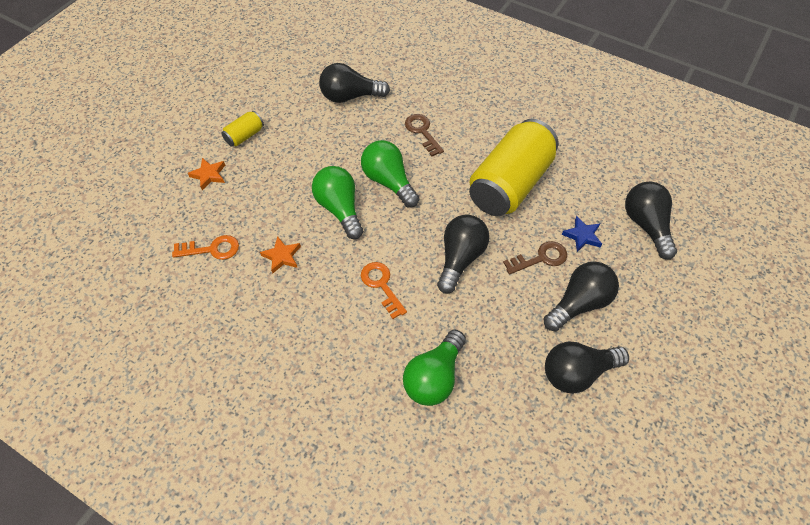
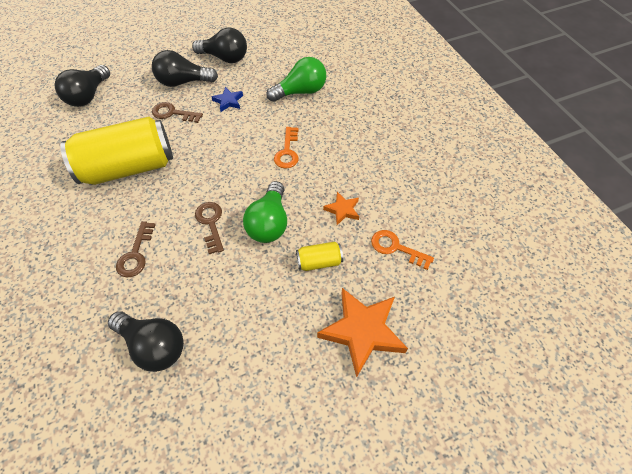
camera: 145 degrees left, 0 degrees up
(209, 175) = (362, 331): orange star -> orange star, size x2.00
(244, 136) = (298, 363): yellow can -> yellow can (319, 262)
(389, 182) = (211, 223): green light bulb -> brown key
(460, 258) = (221, 139): black light bulb -> none
(582, 236) = (132, 111): blue star -> blue star (228, 101)

